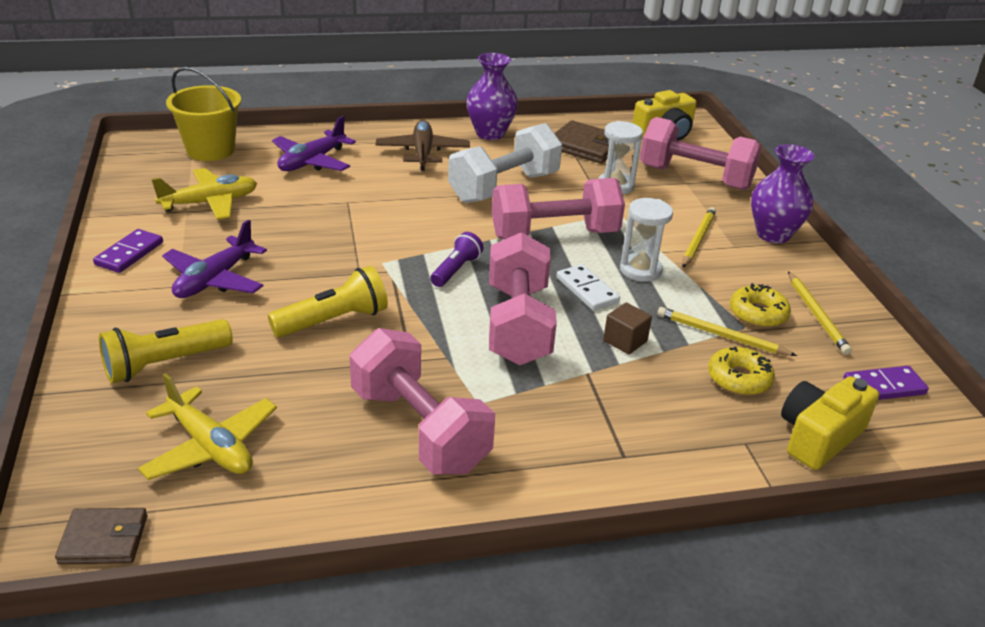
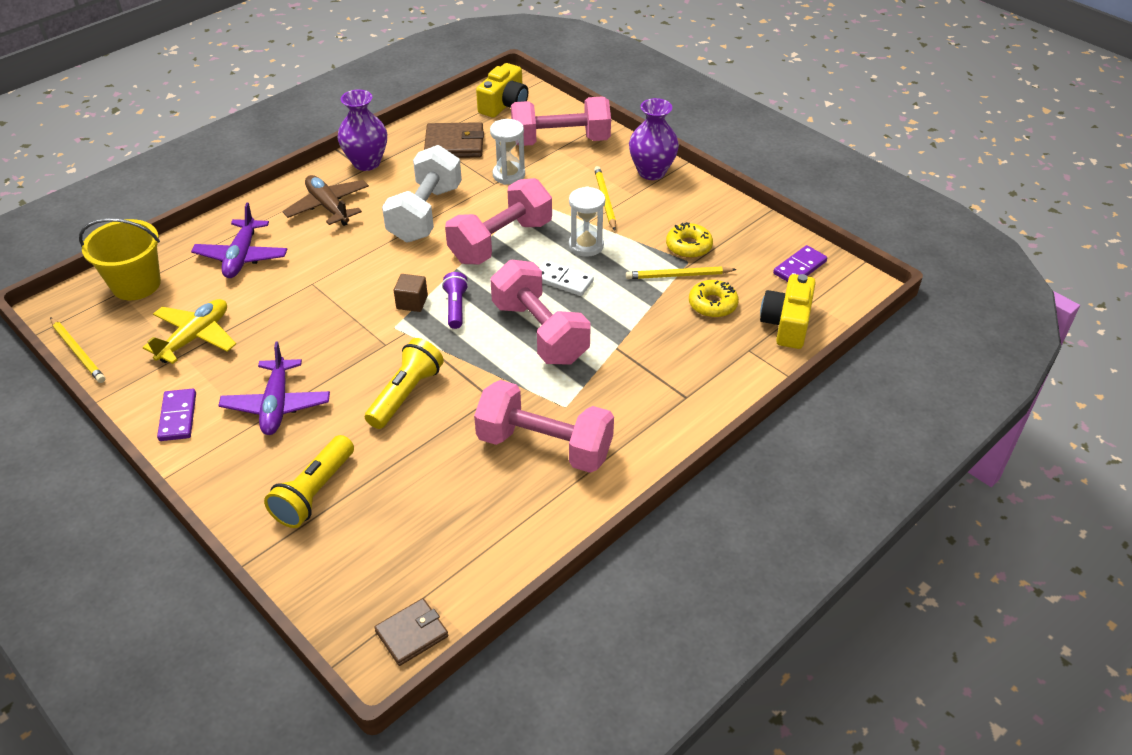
camera: 30 degrees left, 10 degrees up
(210, 446) = (415, 534): yellow plane -> none
(625, 341) = (621, 310): brown cube -> brown cube (412, 302)
(817, 315) = (725, 230): yellow pencil -> yellow pencil (78, 352)

